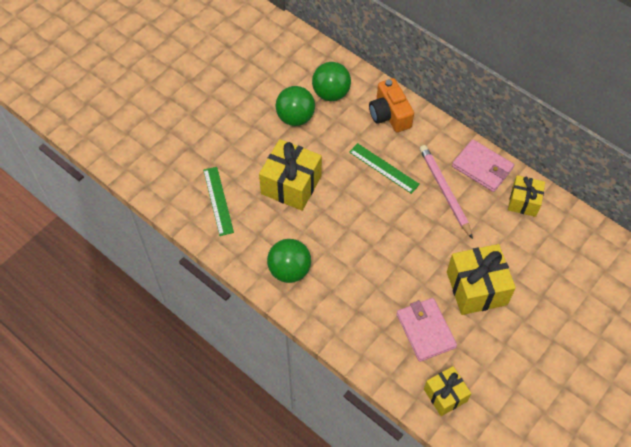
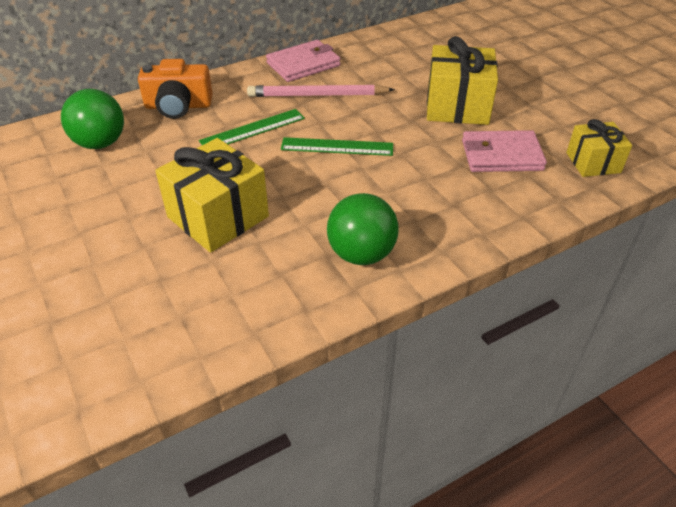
camera: 70 degrees left, 15 degrees down
(218, 200) = (186, 308): green ruler -> green ruler (337, 147)
(295, 117) = (108, 184): green ball -> none
(523, 202) = (363, 52): yellow gift -> none

